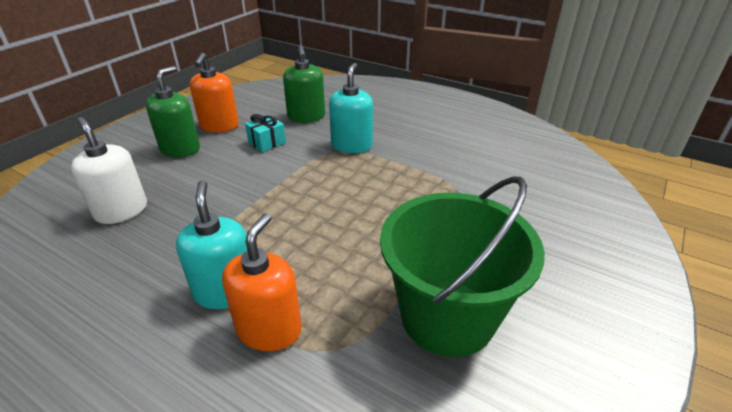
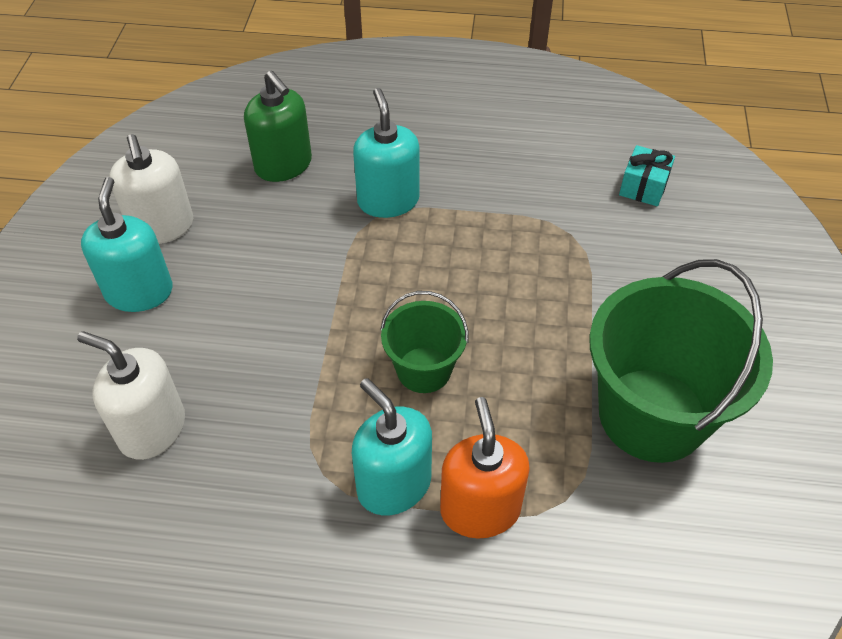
camera: 25 degrees left, 15 degrees up
(180, 149) = (139, 292): green soap dispenser -> turquoise soap dispenser
(219, 126) = (162, 227): orange soap dispenser -> white soap dispenser
(267, 142) = (262, 235): turquoise gift -> turquoise gift (643, 187)
(301, 233) = (424, 370): none -> green bucket

